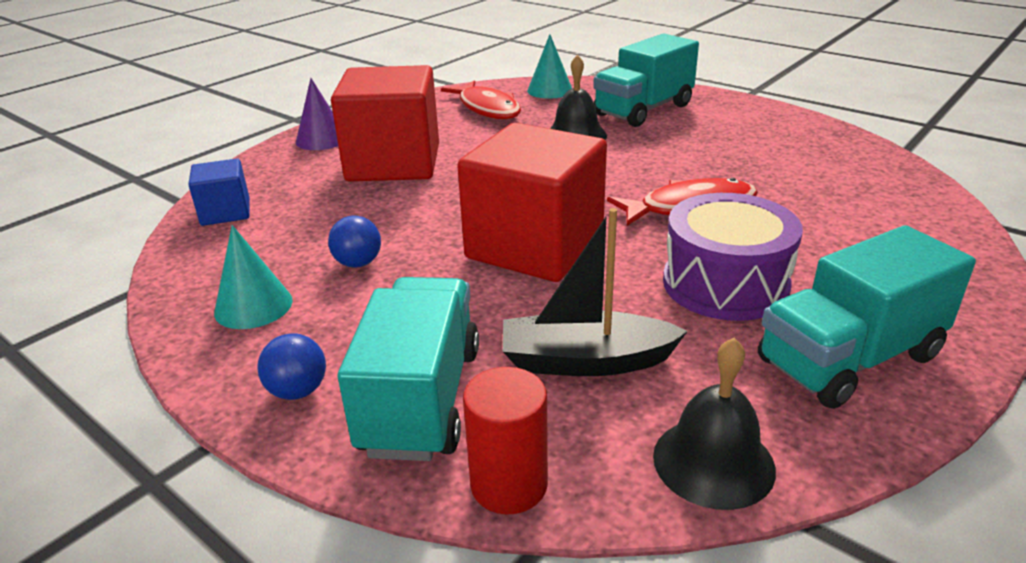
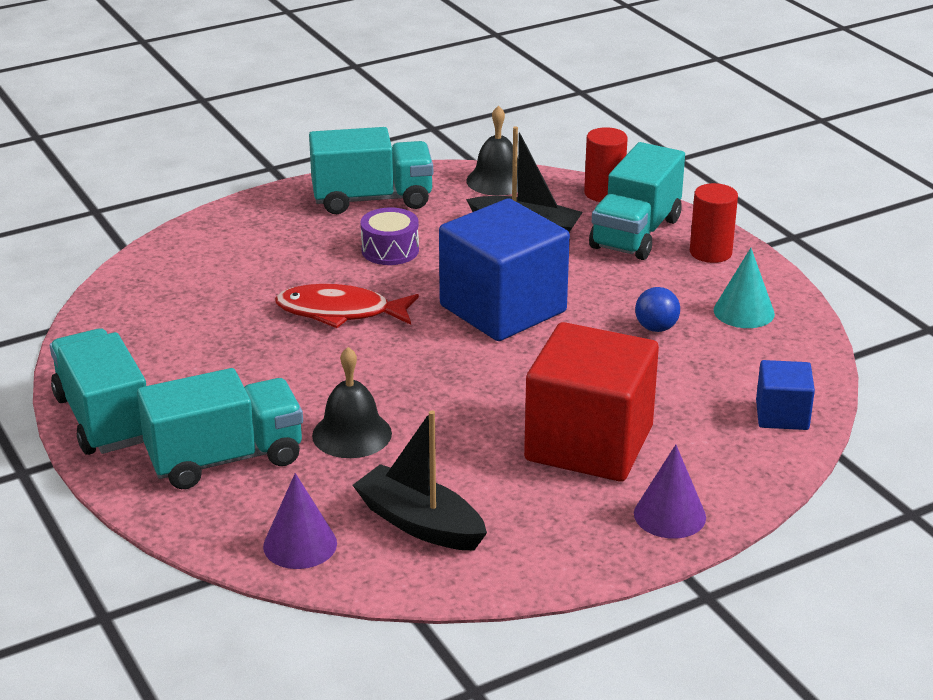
camera: 160 degrees left, 0 degrees up
(298, 391) = (710, 252): blue ball -> red cylinder
(487, 108) = (420, 523): red fish -> black boat
(535, 246) = (503, 309): red cube -> blue cube
(550, 90) = (300, 544): turquoise cone -> purple cone
(725, 284) = (390, 250): purple drum -> purple drum, size x0.62
(753, 111) = (103, 419): none -> turquoise truck

